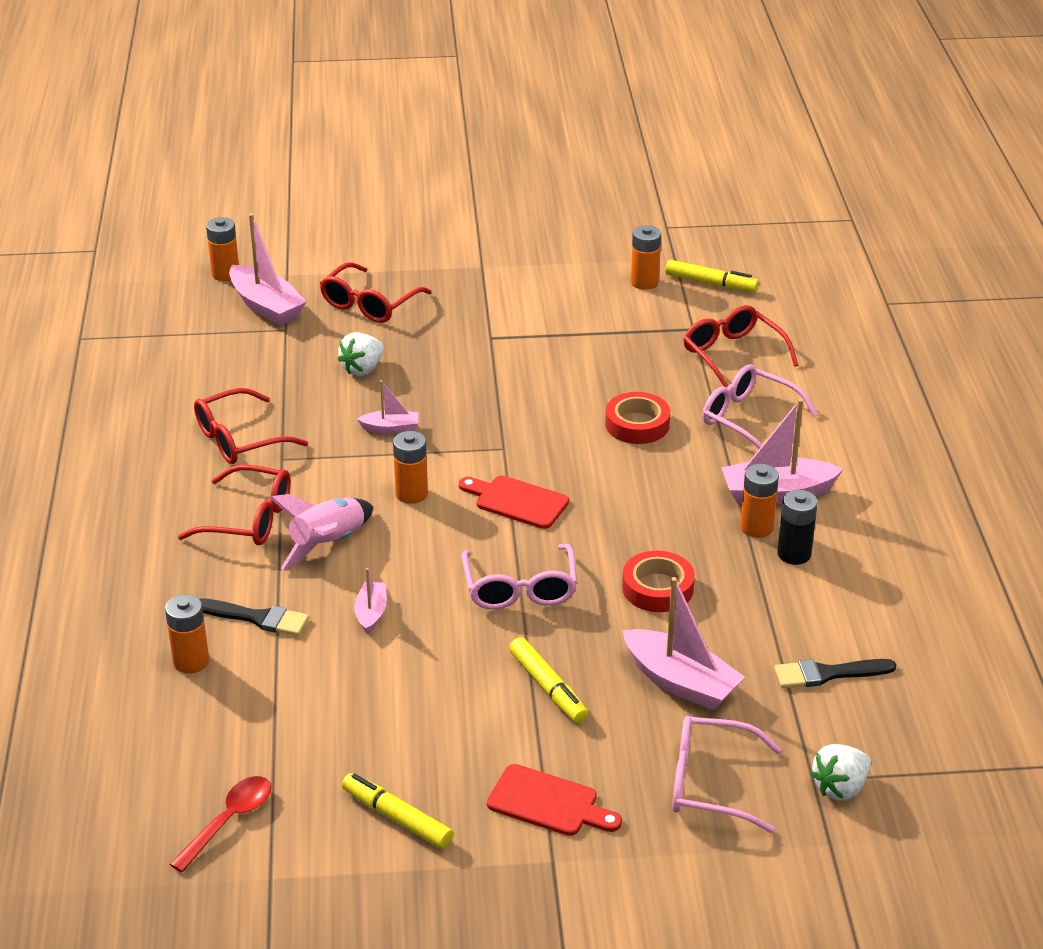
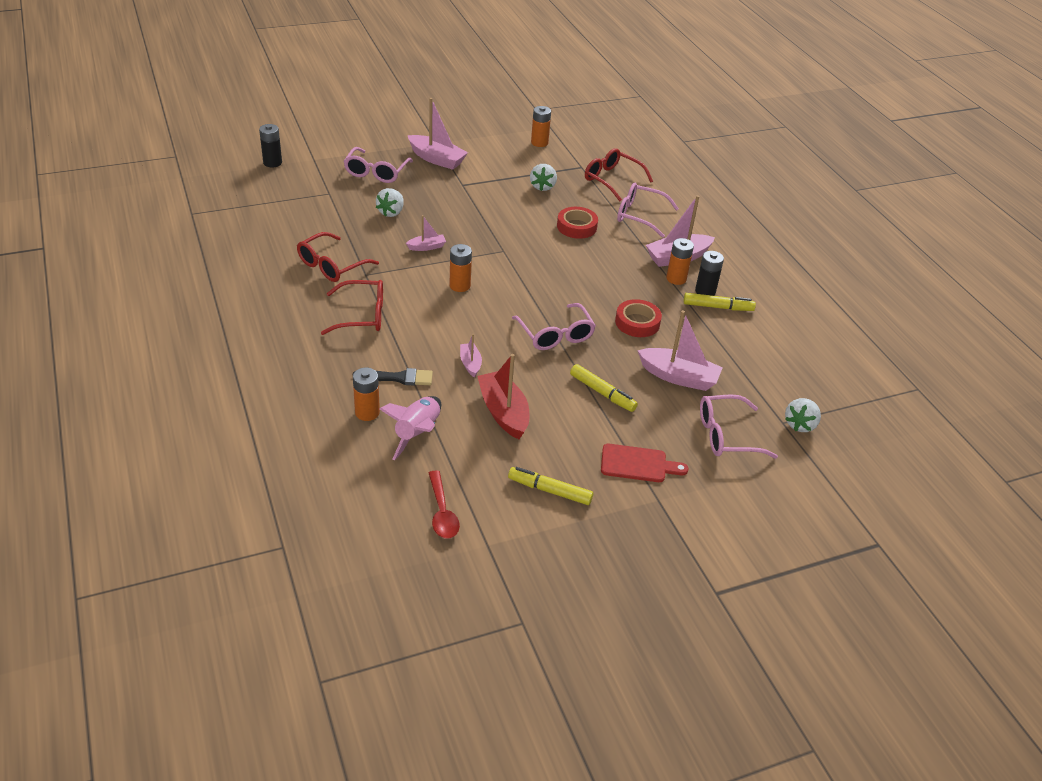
camera: 20 degrees left, 5 degrees up
(225, 274) = (272, 162): orange battery -> black battery
(229, 821) = (442, 512): red spoon -> red spoon turned 150 degrees clockwise
(266, 306) = (309, 180): pink boat -> pink boat (436, 159)
(328, 544) = (422, 324): pink rocket -> pink rocket (417, 433)
(369, 304) = (376, 172): red glasses -> pink glasses
(385, 692) = (503, 412): none -> red boat
(517, 501) = (527, 282): red cutting board -> none
(614, 354) = (542, 187): none -> white strawberry
(711, 283) = (578, 139): yellow marker -> yellow marker (717, 307)
(827, 674) = (759, 359): black brush -> none

